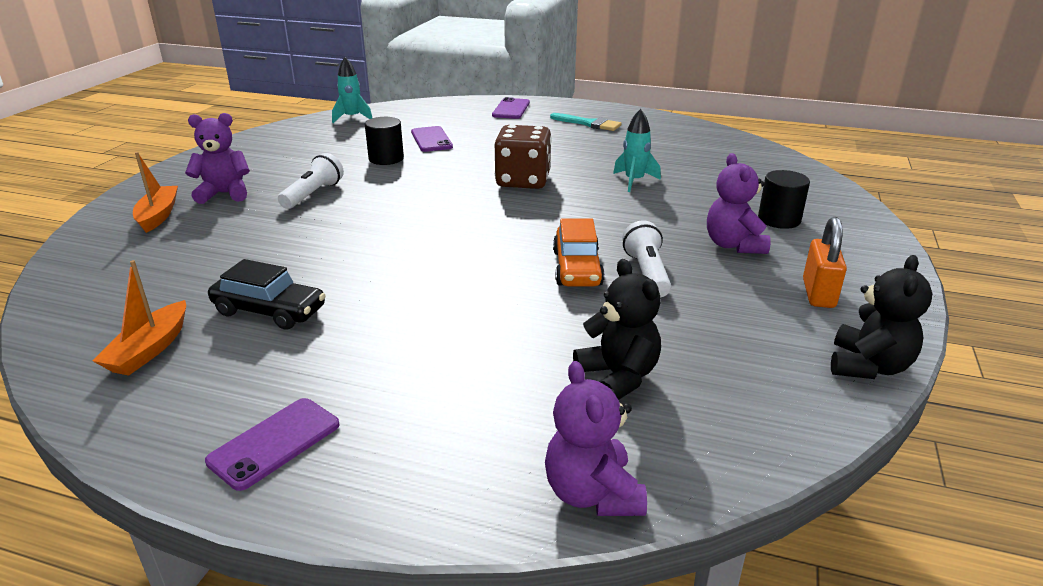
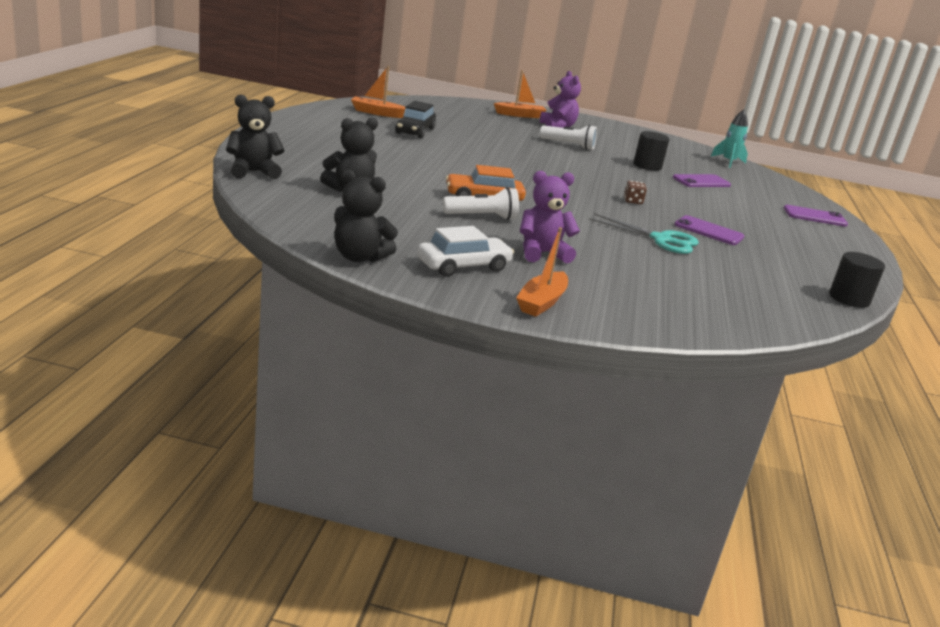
camera: 80 degrees right, 5 degrees down
(274, 443) = (303, 128): purple phone -> purple phone (708, 231)
(523, 181) = (633, 201): brown dice -> brown dice, size x0.42
(589, 124) = (806, 243): turquoise brush -> none
(592, 494) = (253, 172): purple teddy bear -> black teddy bear
(634, 181) = (661, 239): turquoise rocket -> turquoise scissors
(779, 220) = (606, 283): black cylinder -> black cylinder (849, 299)
(818, 294) = (463, 266): orange padlock -> white car
(864, 256) = (541, 302): none -> orange boat

